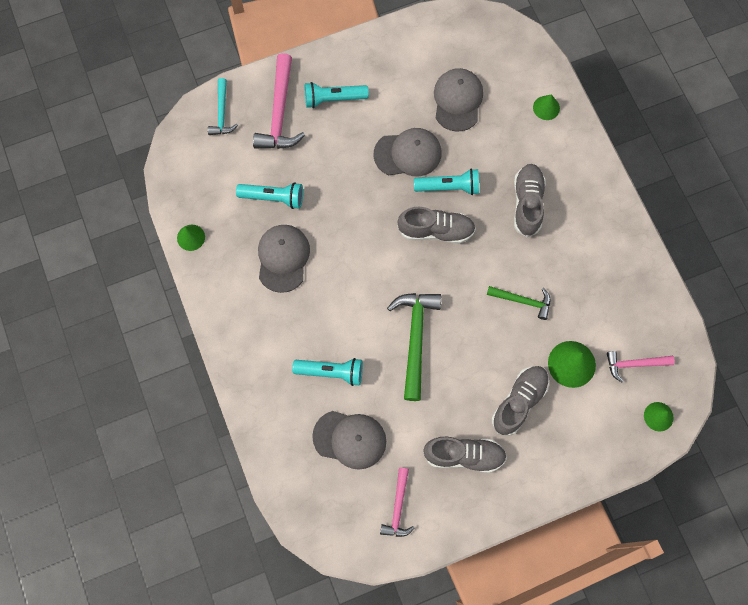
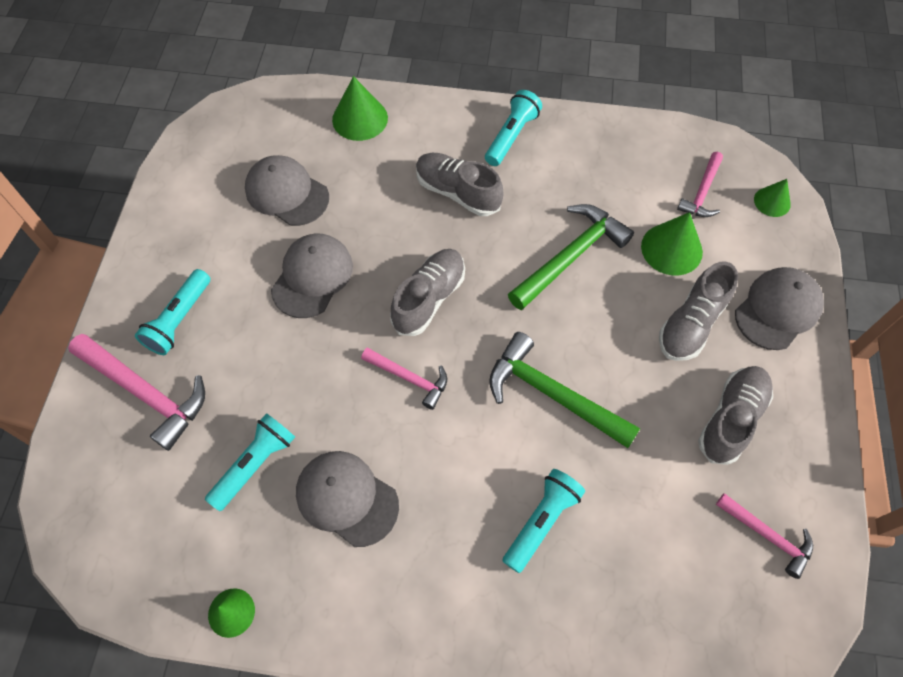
camera: 60 degrees left, 10 degrees down
(222, 113) = (86, 466): turquoise hammer -> none
(350, 439) = (646, 548): grey cap -> grey cap (777, 309)
(375, 250) = (409, 378): none -> pink hammer
(449, 187) = (384, 257): turquoise flashlight -> turquoise flashlight (511, 136)
(519, 402) = (691, 324): grey shoe -> grey shoe turned 120 degrees counterclockwise
(522, 301) = (570, 257): green hammer -> green hammer, size x1.69
(546, 108) = (360, 118): green cone -> green cone, size x1.64

